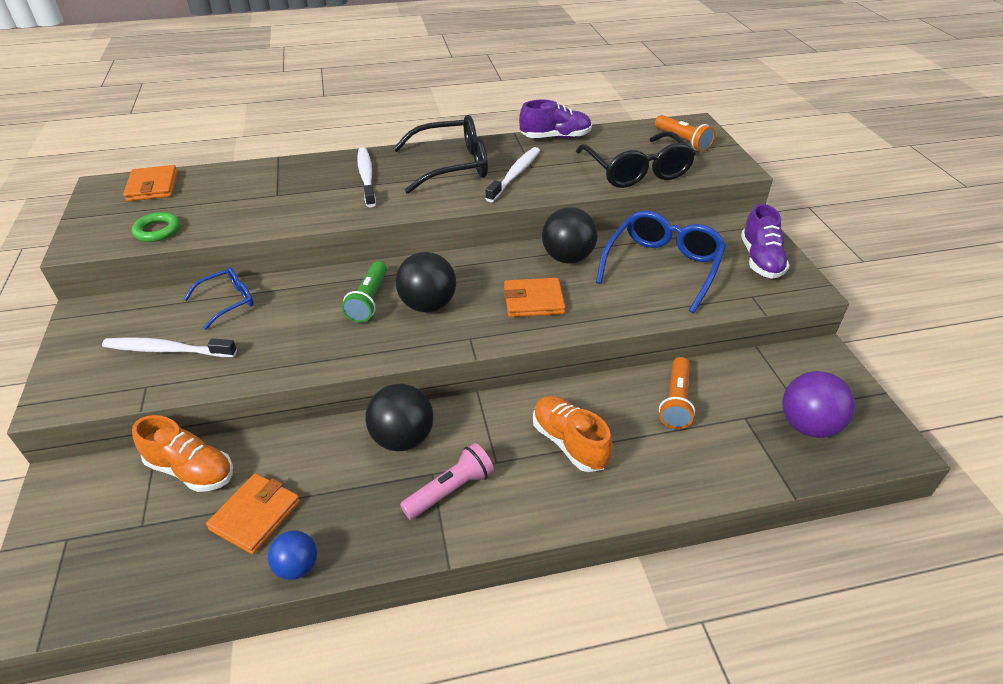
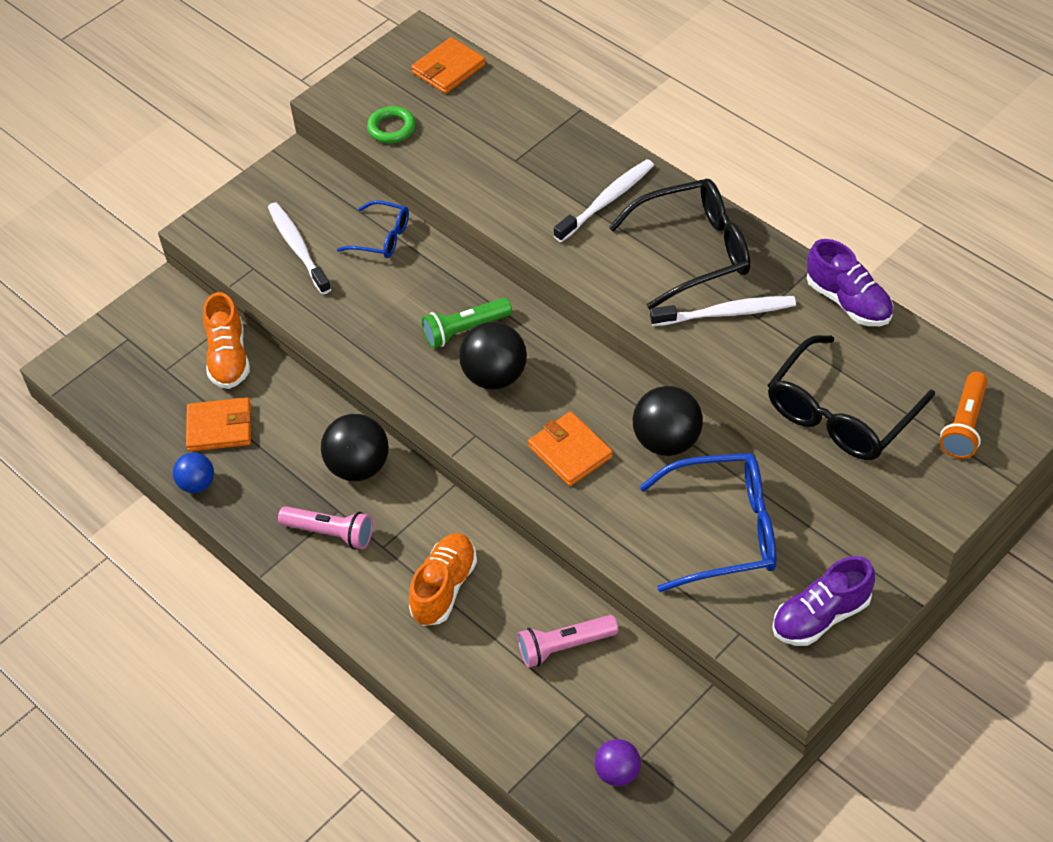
camera: 60 degrees right, 10 degrees up
(452, 166) = (694, 251): black glasses -> black glasses turned 60 degrees counterclockwise
(676, 401) = (564, 646): orange flashlight -> pink flashlight
(808, 425) = (617, 772): purple ball -> purple ball, size x0.60

